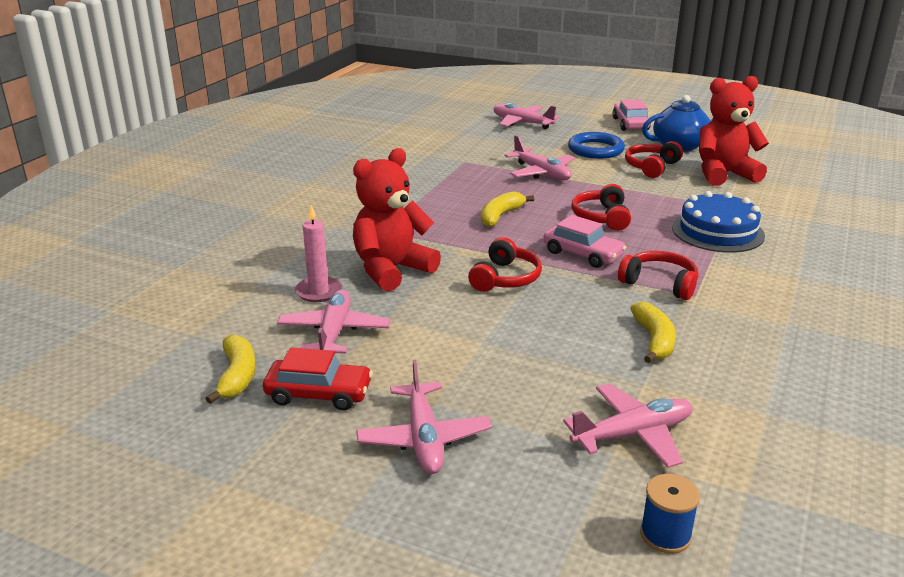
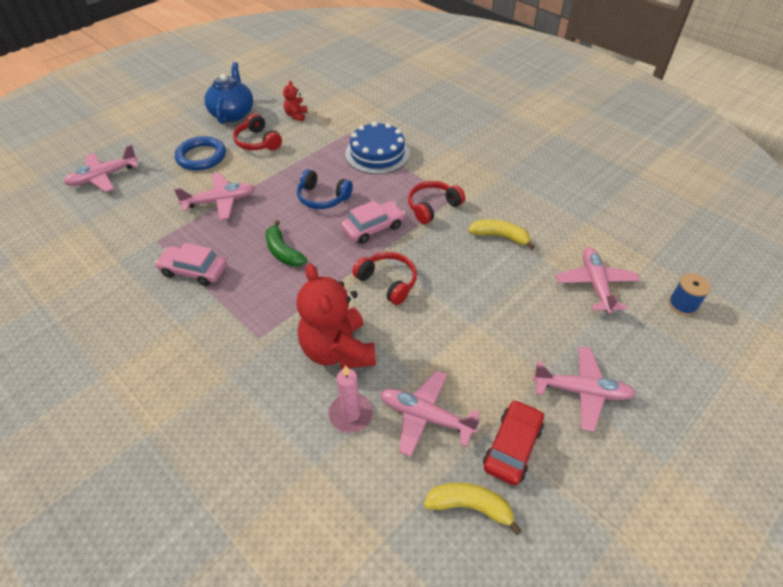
camera: 70 degrees left, 20 degrees up
(500, 216) = (283, 252): yellow banana -> green banana
(601, 217) = (322, 198): red headphones -> blue headphones
(630, 124) = (168, 120): pink car -> pink car (194, 271)
(724, 174) = (296, 115): red teddy bear -> red teddy bear, size x0.46

